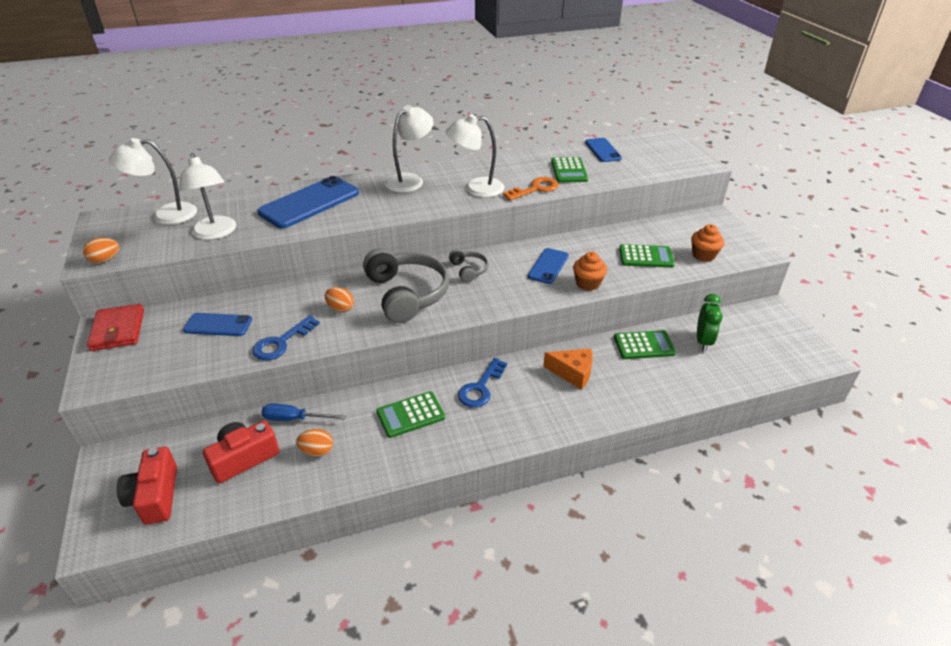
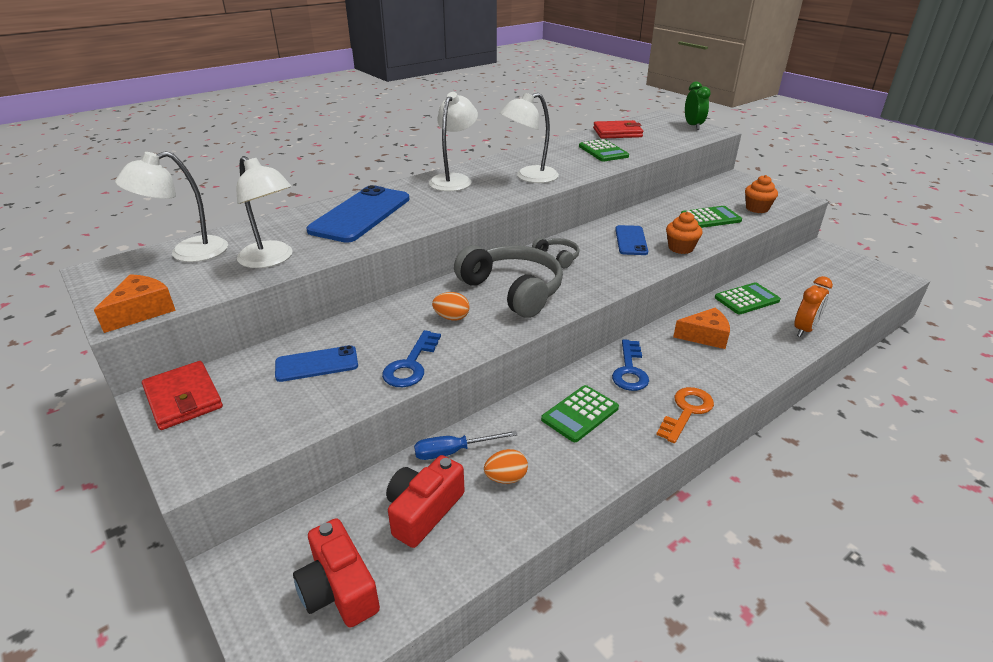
camera: 20 degrees left, 5 degrees down
(105, 260) = (142, 311): orange egg -> orange cheese
(535, 189) = (587, 169): orange key -> orange key (687, 411)
(603, 150) = (617, 133): blue phone -> red wallet
(674, 389) = (804, 329): none -> orange clock
(703, 341) = (792, 285): green clock -> green clock (693, 126)

